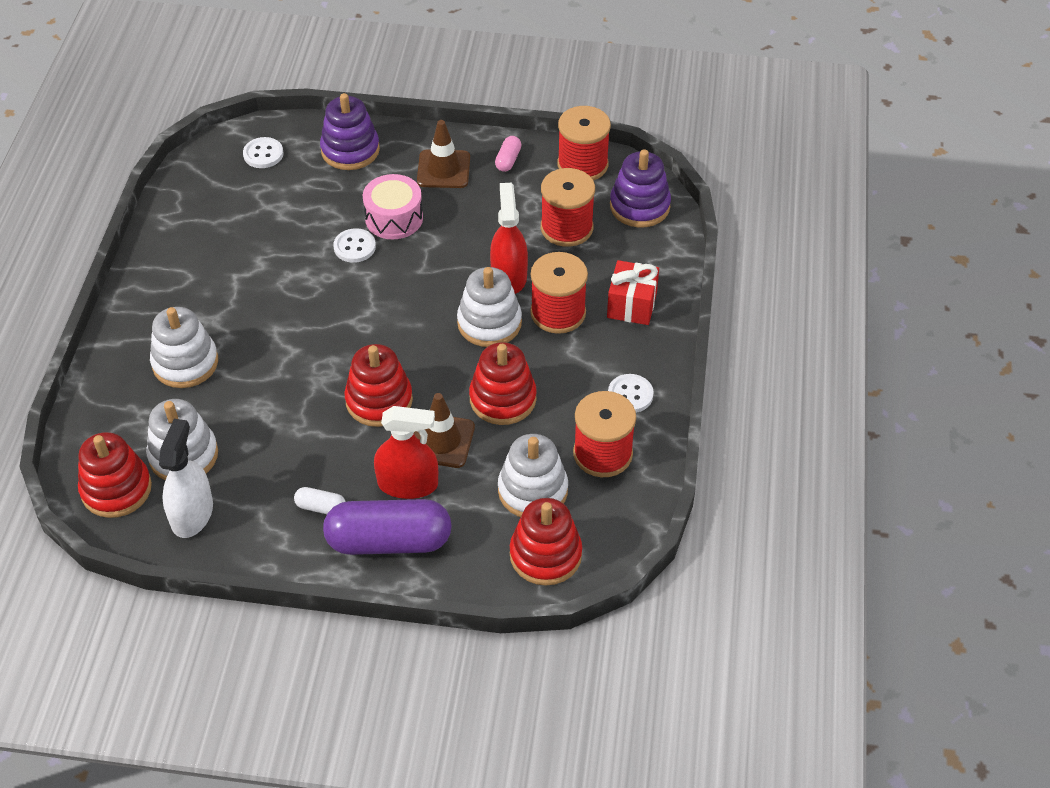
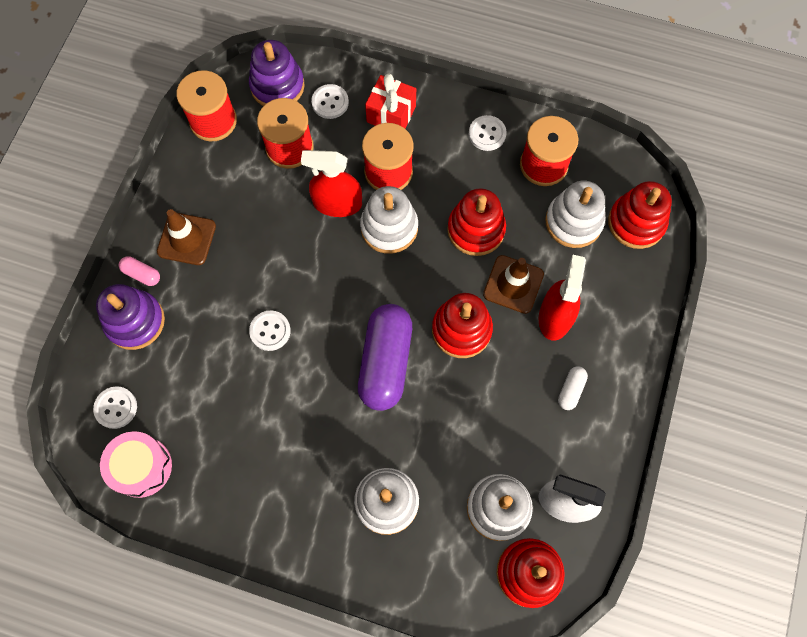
camera: 80 degrees left, 20 degrees up
(389, 541) = (611, 338): purple capsule -> purple capsule (385, 362)
(394, 218) = (241, 291): pink drum -> pink drum (141, 467)
(508, 160) = (190, 181): pink capsule -> pink capsule (142, 274)
(632, 251) = (330, 102): none -> white button

